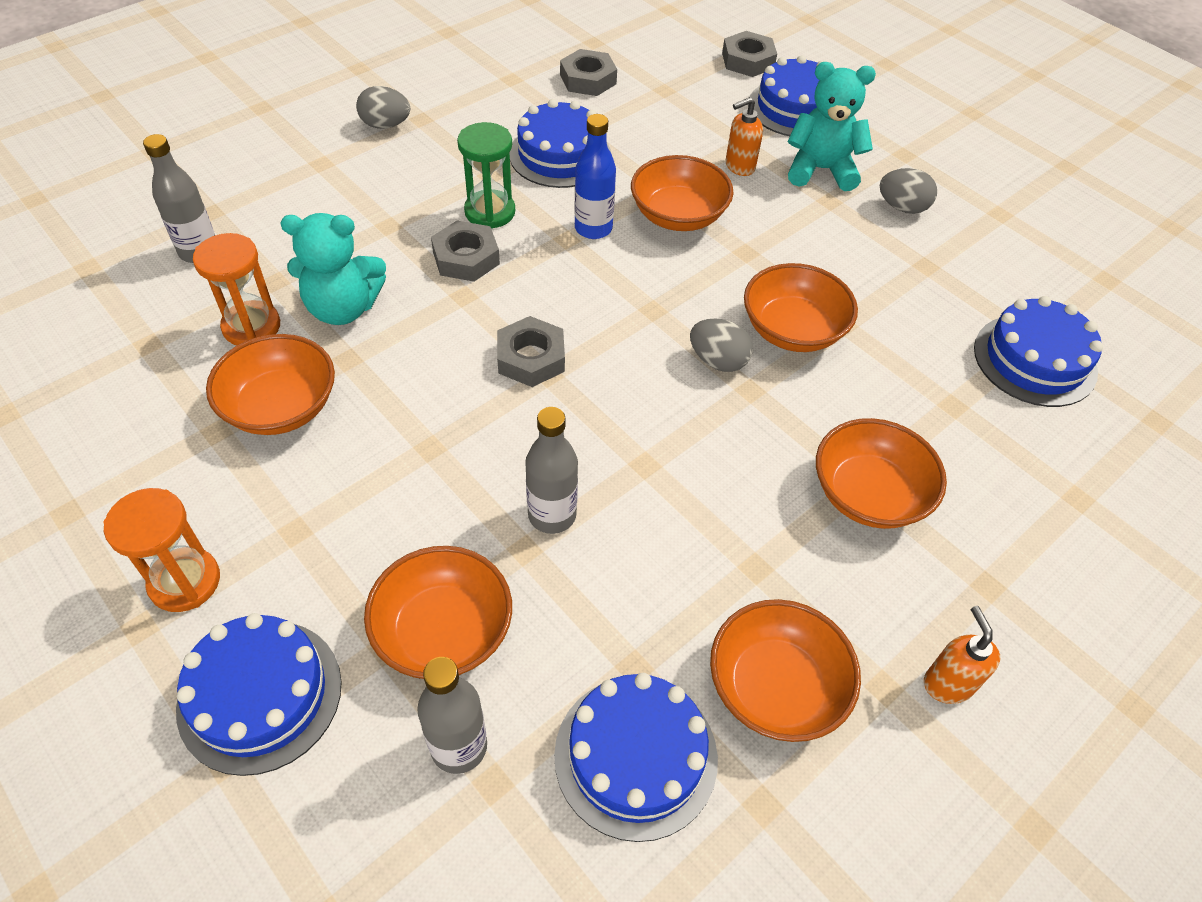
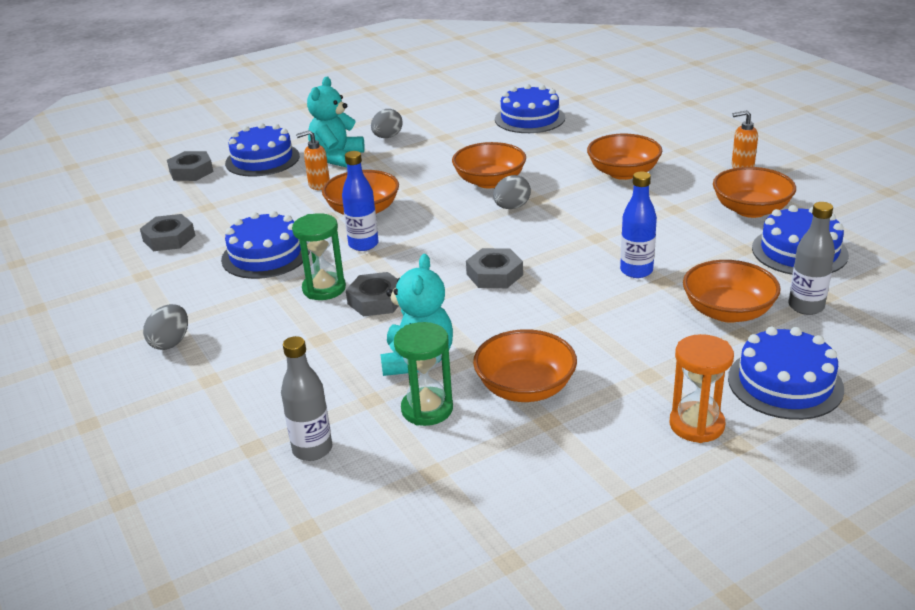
camera: 75 degrees left, 20 degrees down
(251, 327) = (427, 409): orange hourglass -> green hourglass
(552, 515) = (636, 271): grey bottle -> blue bottle
(739, 166) = (318, 185): orange soap dispenser -> orange soap dispenser turned 90 degrees clockwise

